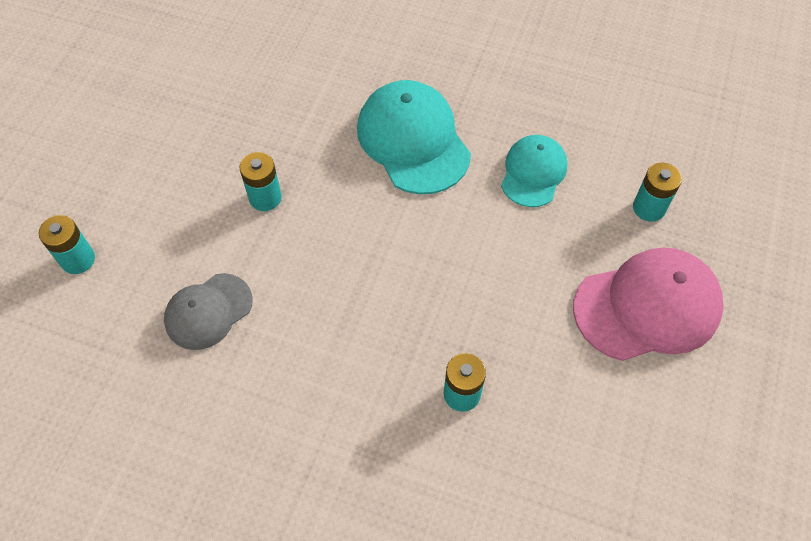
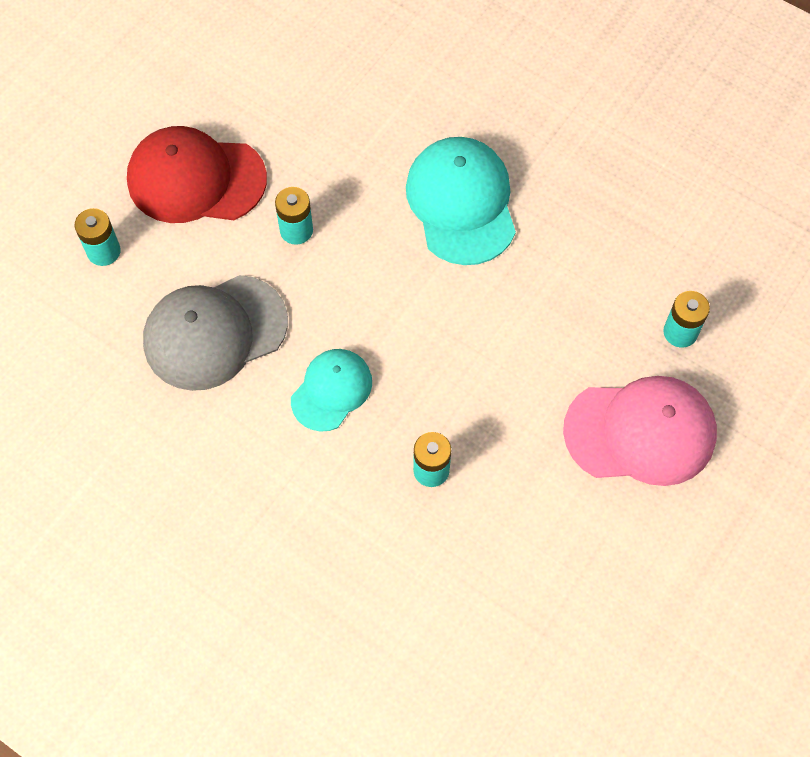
camera: 15 degrees right, 5 degrees up
(156, 173) = (196, 179): none -> red cap
(208, 311) = (215, 332): grey cap -> grey cap, size x1.64
(533, 172) = (574, 266): turquoise cap -> turquoise cap (331, 390)

